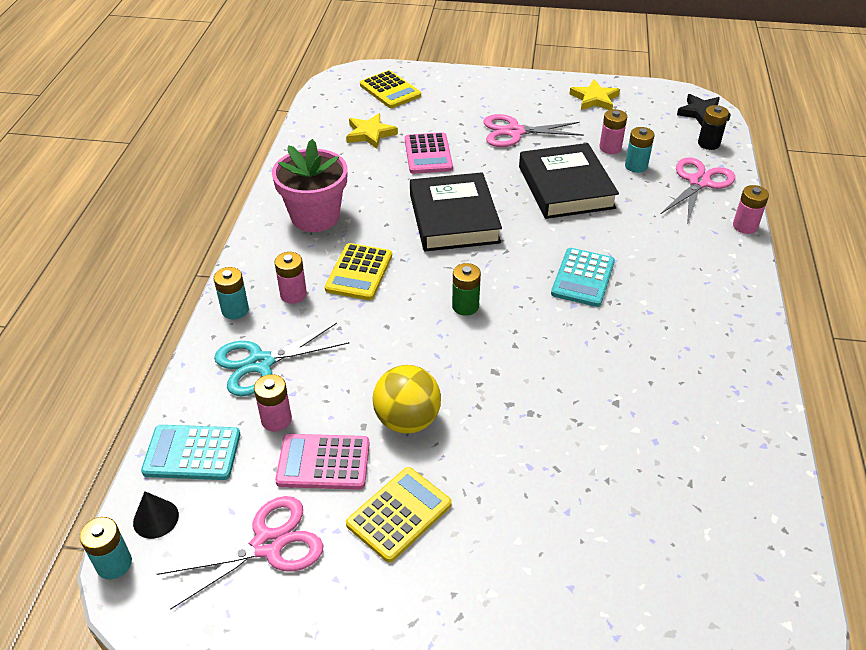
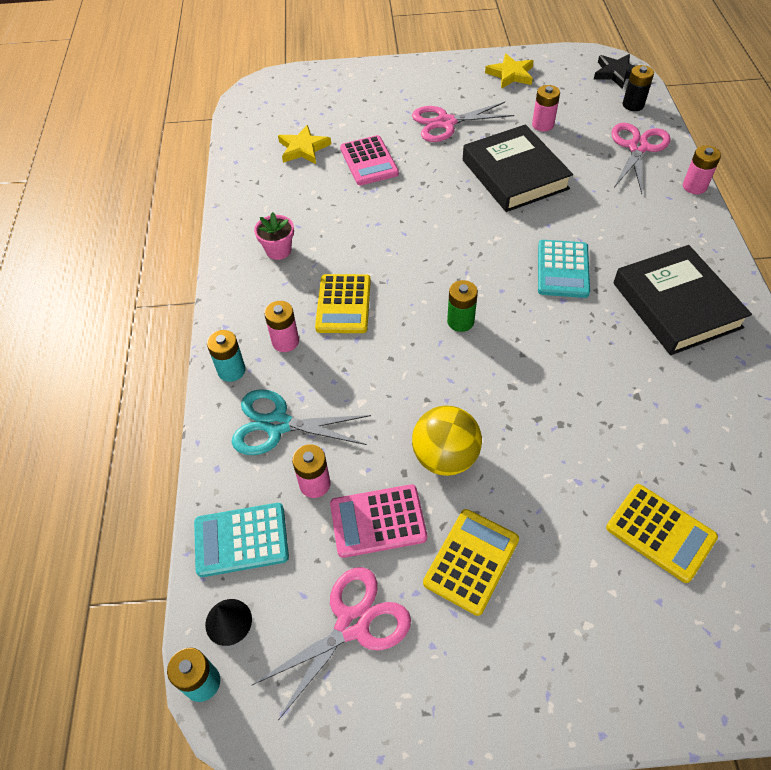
camera: 10 degrees left, 10 degrees up
(261, 363) = (278, 424): turquoise scissors -> turquoise scissors turned 45 degrees clockwise
(315, 216) = (278, 250): pink flower pot -> pink flower pot, size x0.52
(390, 90) = (307, 97): yellow calculator -> yellow calculator (660, 532)
(453, 218) = (417, 227): black book -> black book (676, 305)
(636, 166) = (573, 140): turquoise battery -> none

